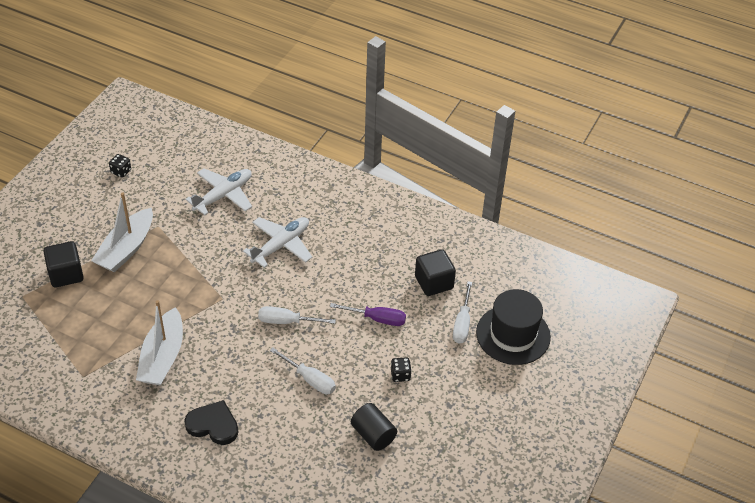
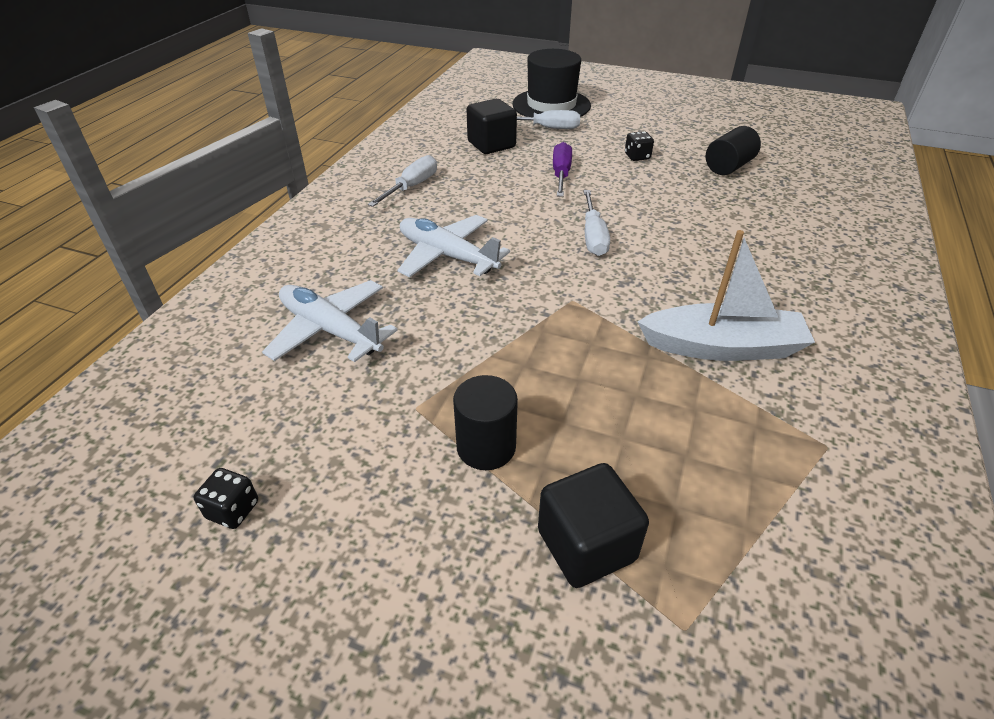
camera: 95 degrees left, 5 degrees down
(126, 249) = (486, 447): white boat -> black cylinder
(213, 425) = (806, 278): black heart -> none
(310, 379) = (679, 211): white screwdriver -> white screwdriver (412, 187)

